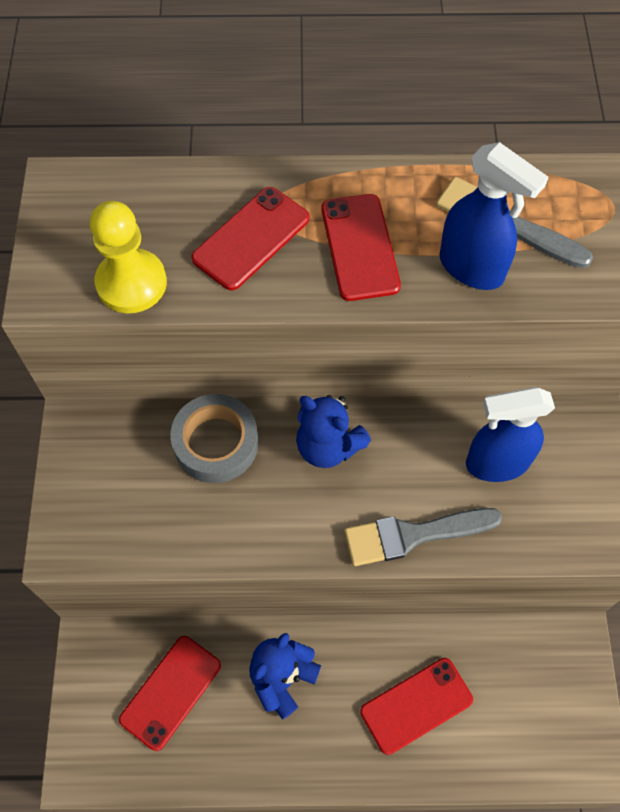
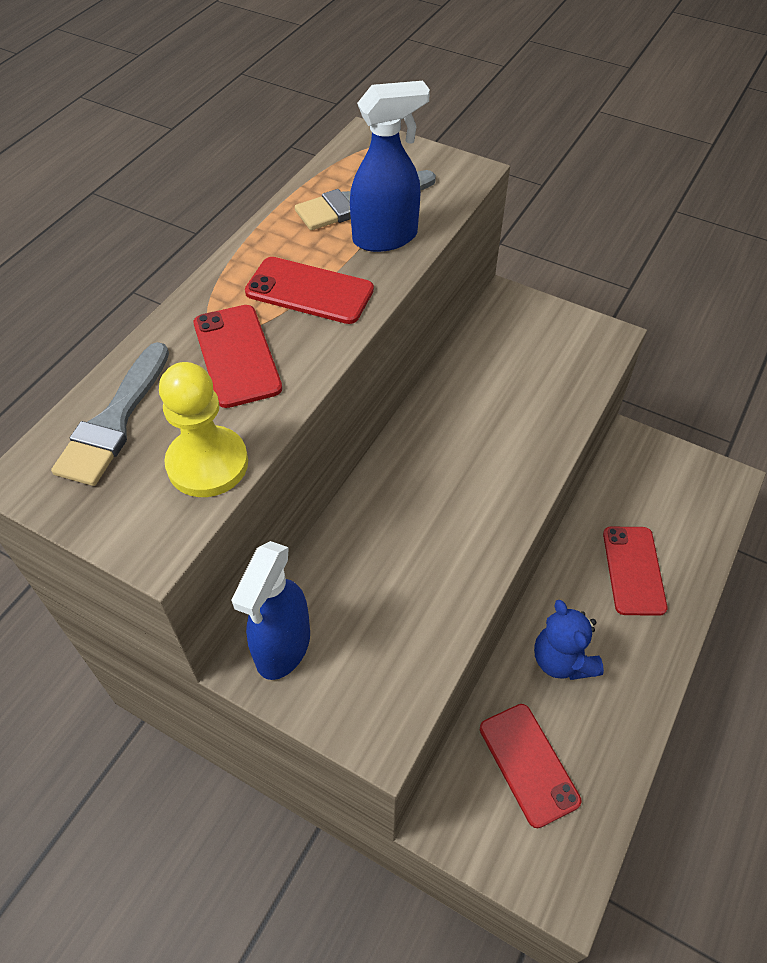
camera: 60 degrees left, 10 degrees down
(216, 443) = (358, 549): grey tape -> none
(328, 446) = (419, 467): blue teddy bear -> none
(413, 535) = (536, 448): grey brush -> grey brush (114, 421)
(496, 463) = (506, 367): blue spray bottle -> blue spray bottle (282, 648)

